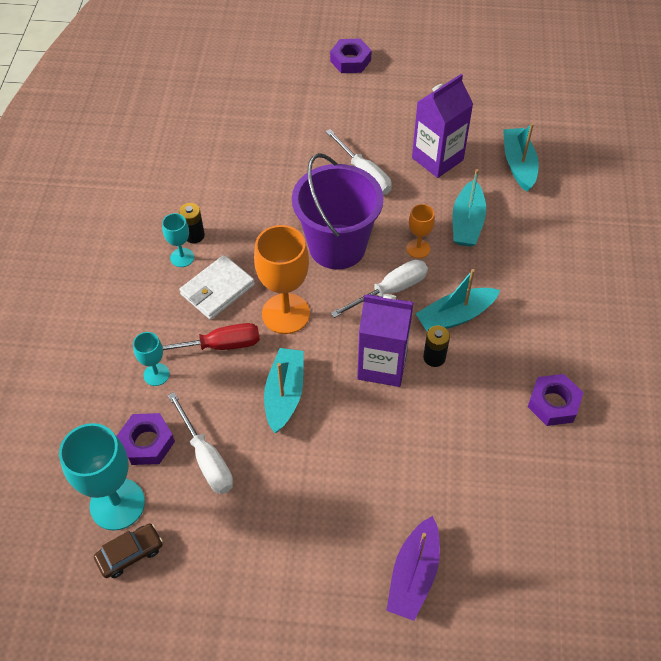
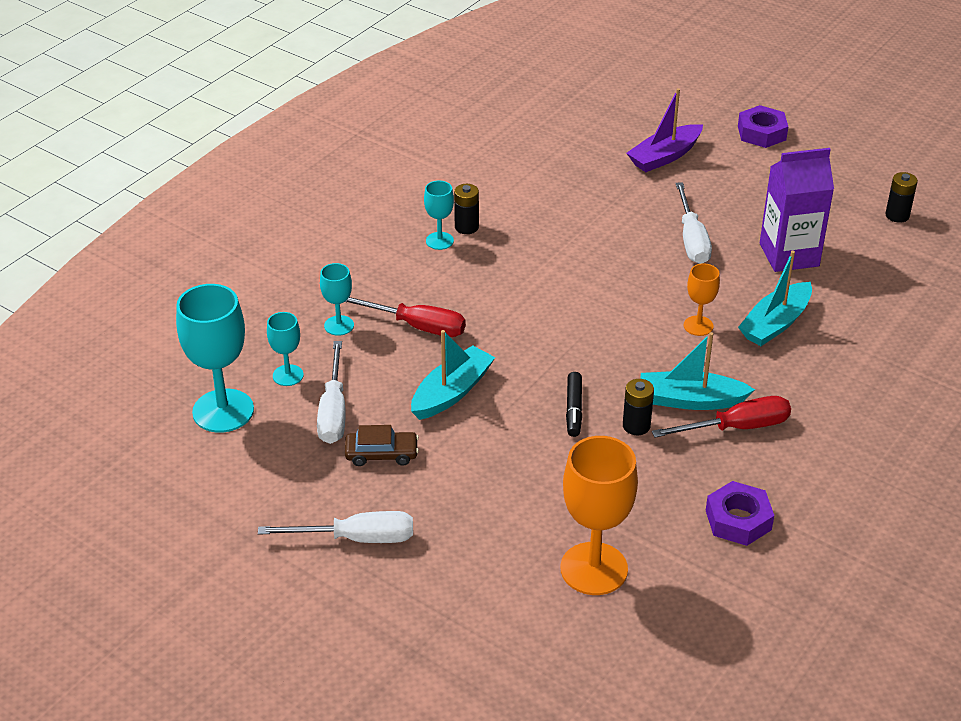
camera: 30 degrees right, 15 degrees down
(130, 553) = (205, 453): brown car -> brown car (381, 454)
(147, 442) = (288, 375): purple nut -> turquoise goblet
(217, 289) = (454, 280): white wallet -> none
(286, 313) = (507, 327): orange goblet -> orange goblet (594, 569)
(337, 246) = (609, 291): purple bucket -> none
(382, 365) = (574, 409): purple carton -> black marker
(390, 290) = (636, 350): white screwdriver -> white screwdriver (356, 538)
(413, 575) = (461, 593): purple boat -> purple boat (664, 156)
(484, 95) = (897, 215): none -> black battery
(501, 324) = (737, 427): none -> red screwdriver
(518, 164) = (883, 294): turquoise boat -> none

